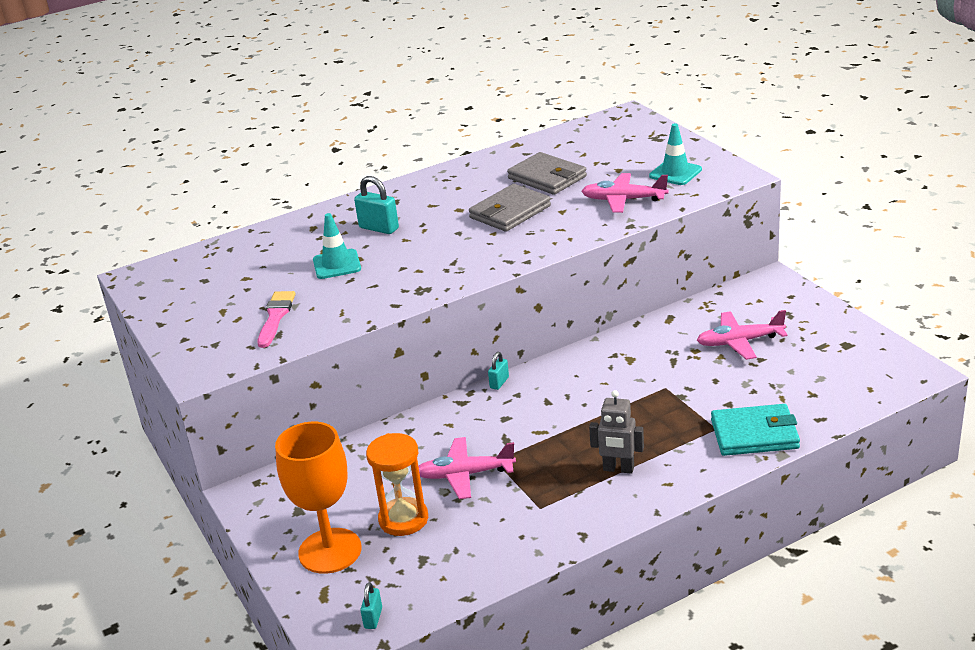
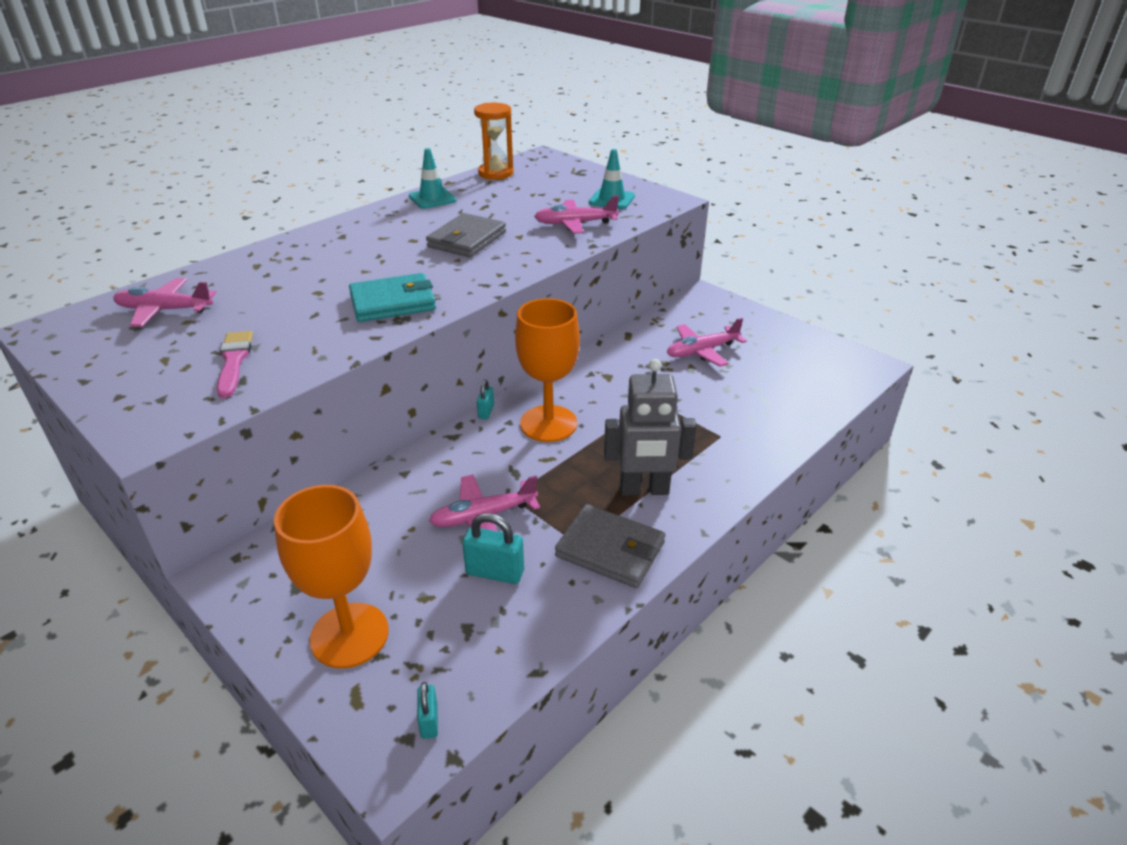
camera: 20 degrees left, 5 degrees up
(229, 266) = (164, 310): none -> pink plane
(337, 264) = (294, 300): turquoise traffic cone -> turquoise traffic cone (432, 198)
(379, 228) = (332, 262): turquoise padlock -> turquoise padlock (495, 572)
(403, 519) = (429, 580): orange hourglass -> orange hourglass (496, 173)
(547, 177) = (491, 208): grey wallet -> grey wallet (610, 549)
(553, 399) = (548, 423): none -> orange goblet
(618, 469) = (644, 490): grey robot -> grey robot, size x1.52
(754, 434) = (759, 438): turquoise wallet -> turquoise wallet (393, 302)

